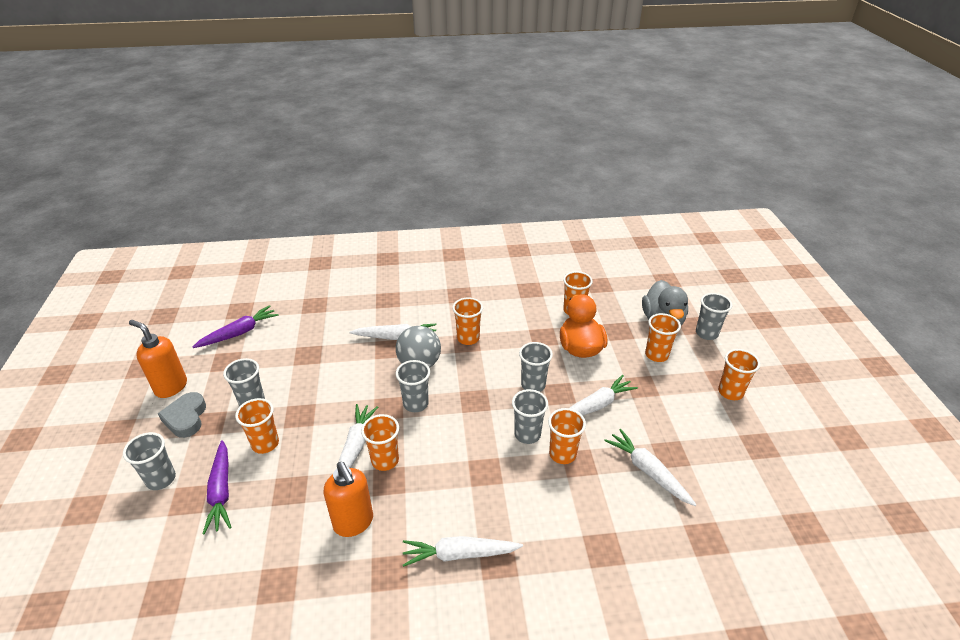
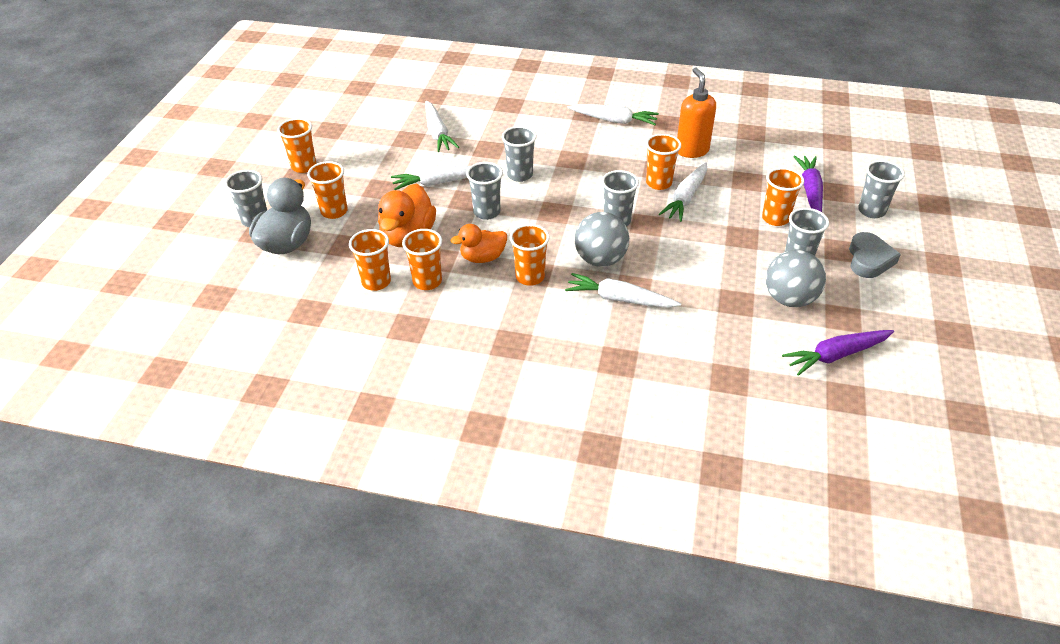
camera: 160 degrees left, 5 degrees up
(171, 387) = (902, 298): orange soap dispenser -> none
(265, 366) = (789, 299): none -> grey ball
(511, 344) = (482, 257): none -> orange duck
(562, 454) = (498, 156): orange cup -> orange cup (427, 281)

